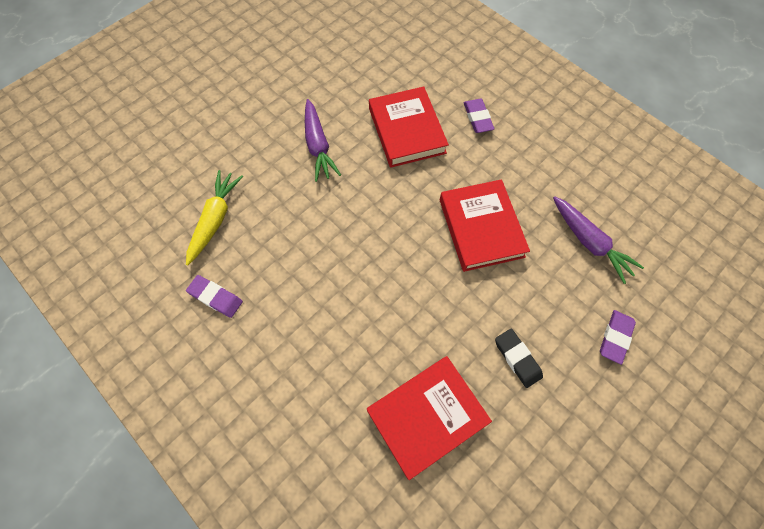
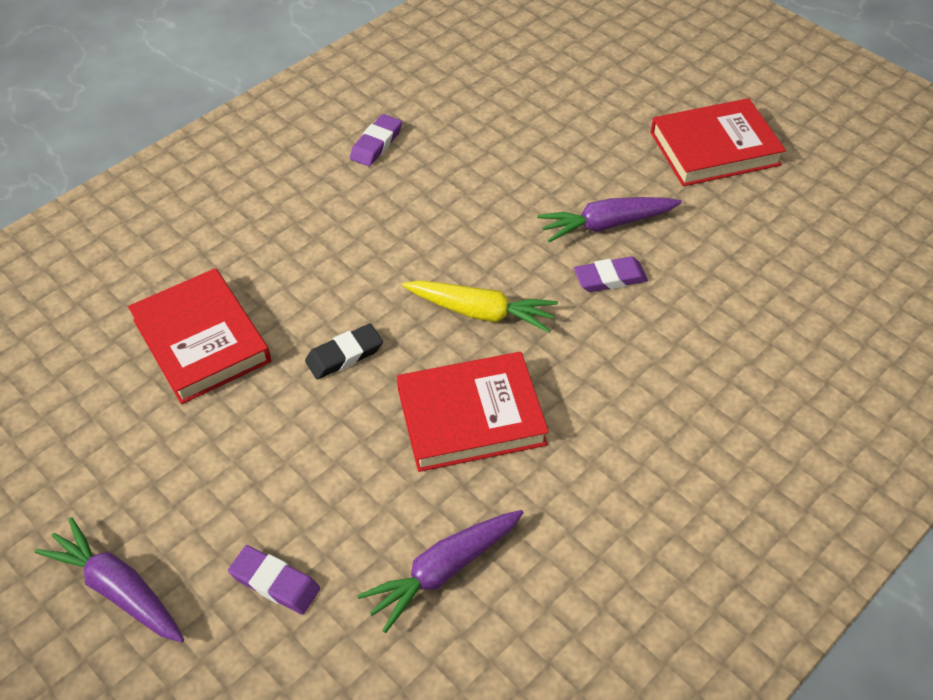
camera: 90 degrees right, 15 degrees down
(215, 220) = (481, 134): yellow carrot -> yellow carrot (480, 312)
(406, 131) = (647, 327): red book -> red book (714, 148)
(477, 118) = (688, 426): purple eraser -> purple eraser (610, 278)
(517, 358) = (260, 445): black eraser -> black eraser (344, 355)
(640, 440) = (119, 589): none -> purple carrot

